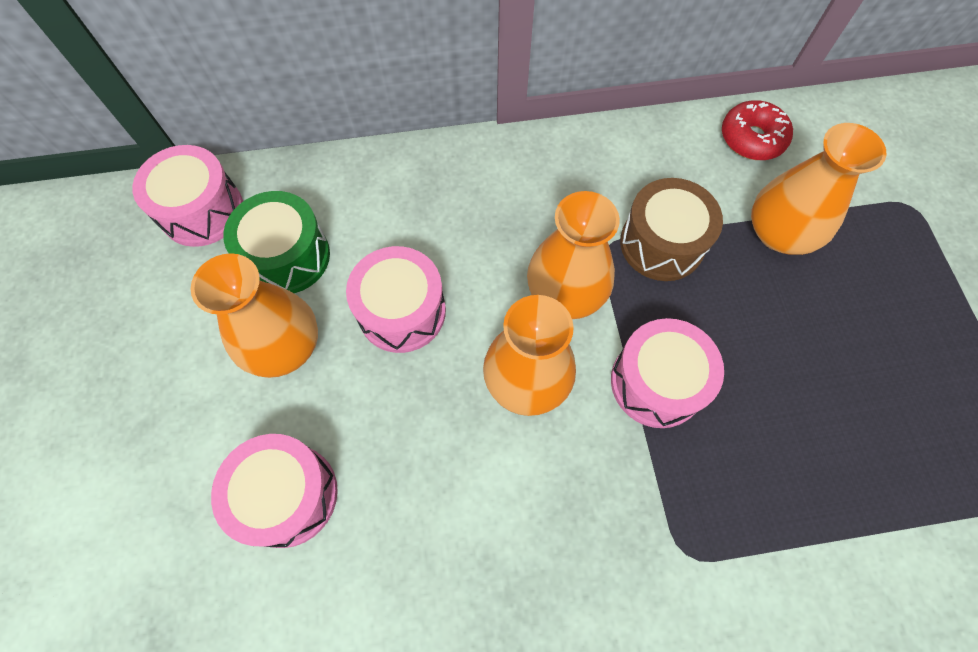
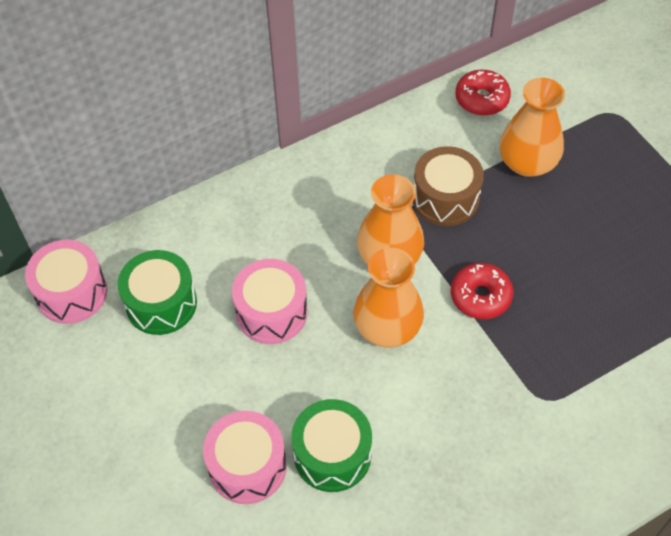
camera: 20 degrees left, 10 degrees down
(284, 346) = (192, 368): orange vase -> none
(391, 521) = (332, 454): none -> green drum
(656, 382) = (480, 296): pink drum -> red donut

